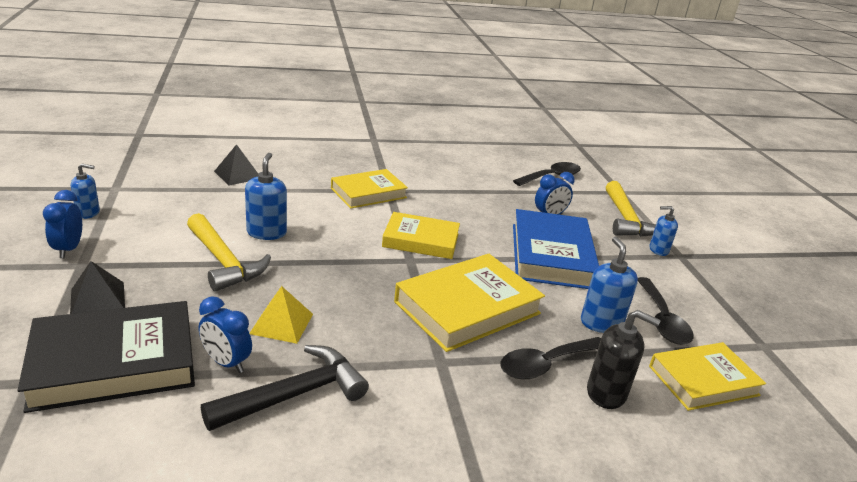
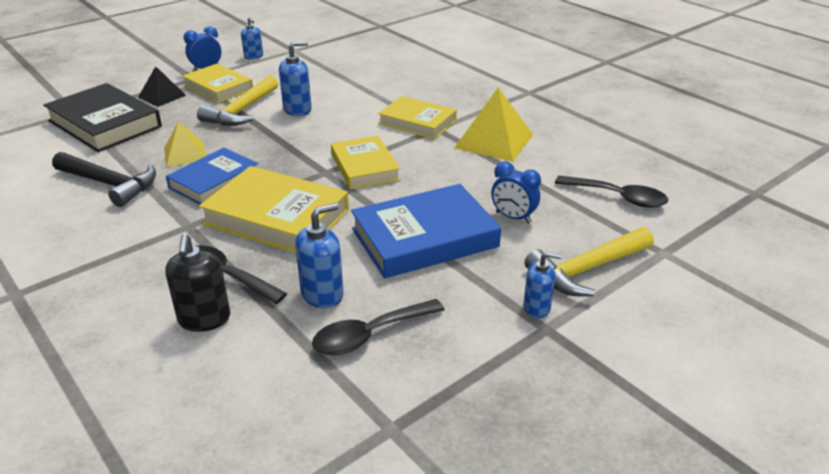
camera: 65 degrees right, 5 degrees up
(226, 363) = (127, 152): blue clock -> none
(237, 175) = (370, 72): black pyramid -> none
(365, 321) = (214, 181): none -> blue book
(436, 180) = (494, 141): none -> yellow pyramid
(658, 250) = (537, 308): blue soap dispenser -> blue soap dispenser turned 120 degrees clockwise
(703, 381) = (272, 382): yellow book -> yellow book (218, 87)

